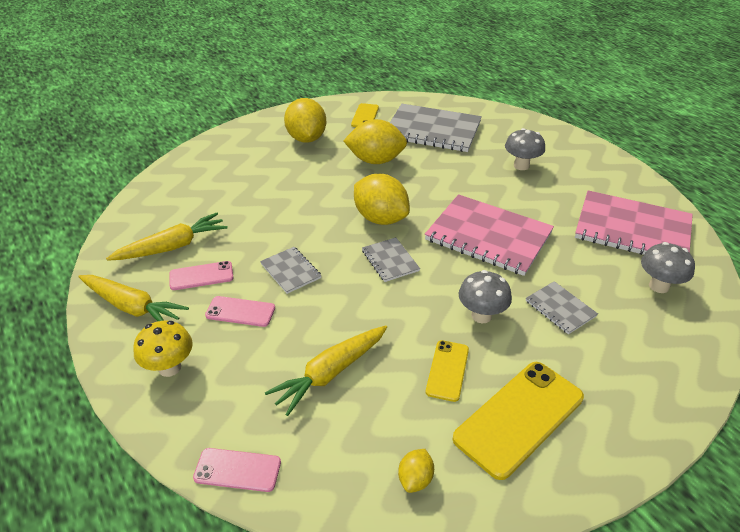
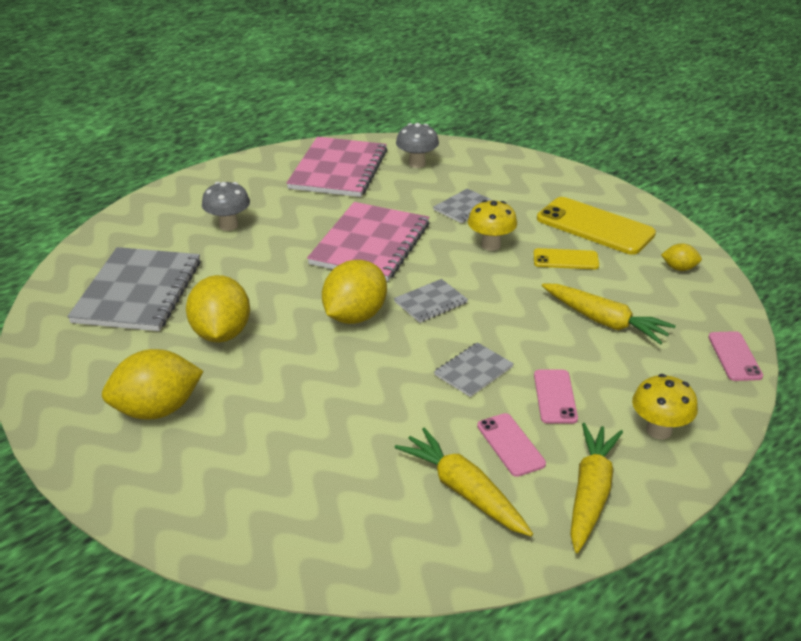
camera: 100 degrees left, 5 degrees down
(365, 116) = (88, 357): yellow phone -> none
(481, 315) = (490, 245): grey mushroom -> yellow mushroom

